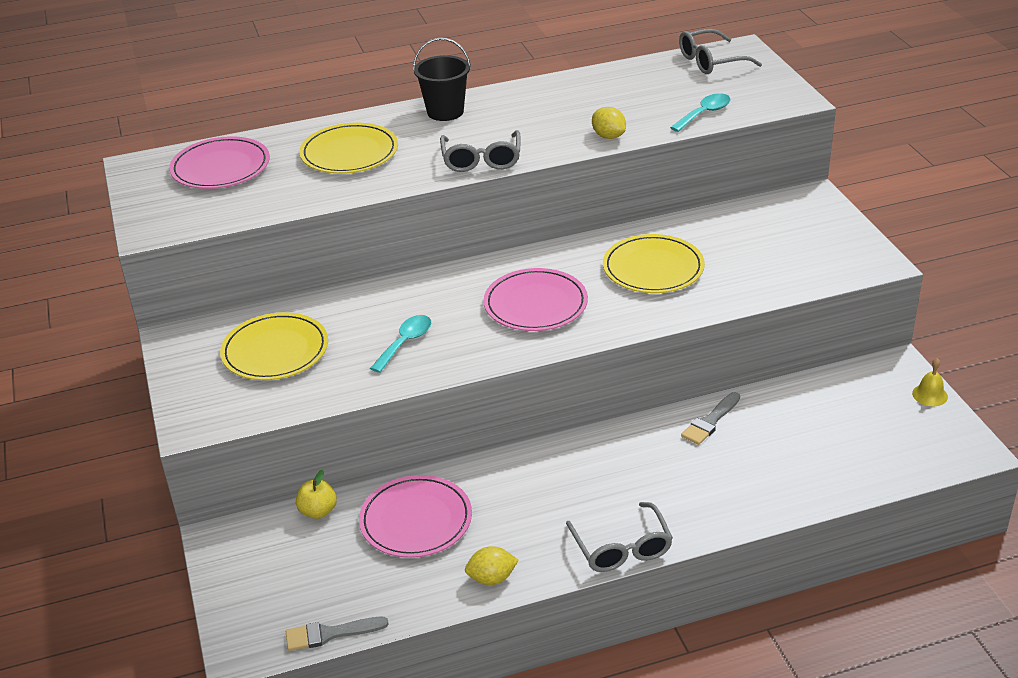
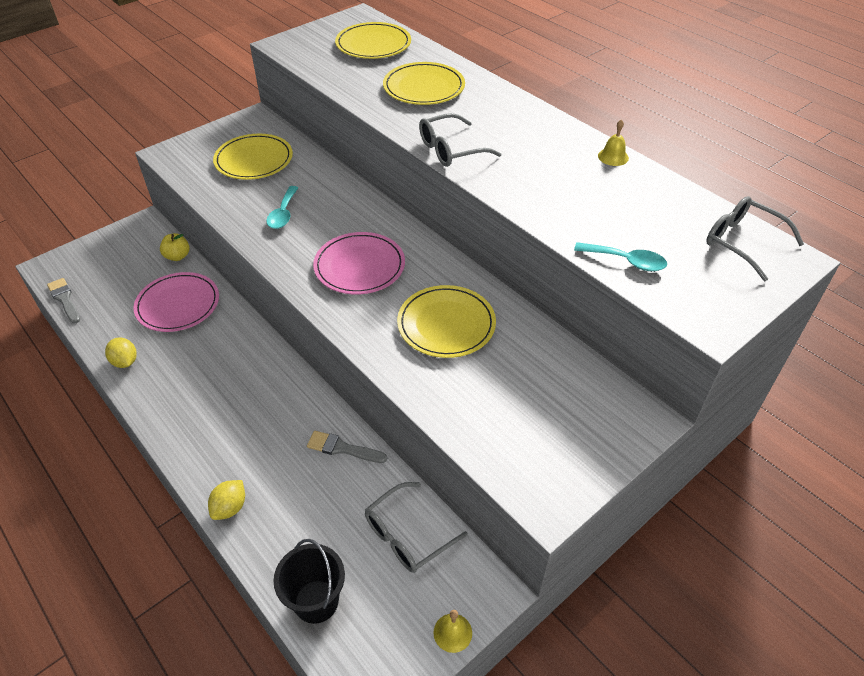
camera: 65 degrees right, 10 degrees up
(220, 167) = (373, 44): pink plate -> yellow plate
(405, 343) = (283, 214): turquoise spoon -> turquoise spoon turned 90 degrees clockwise
(445, 112) = (517, 112): black bucket -> black bucket (316, 601)
(558, 83) = (613, 157): none -> yellow bell
(608, 136) = (537, 209): yellow lemon -> yellow lemon (230, 507)
(622, 548) = (168, 428): grey glasses -> grey glasses (407, 535)

